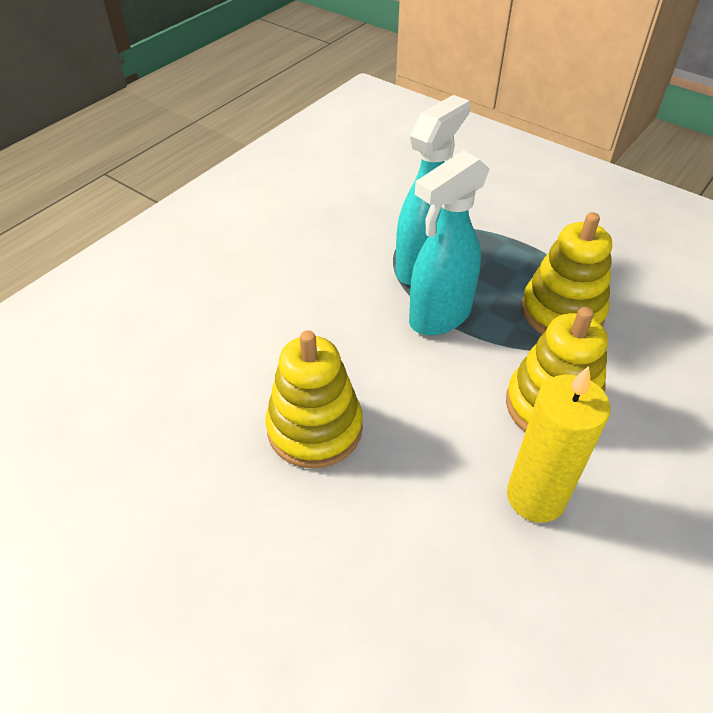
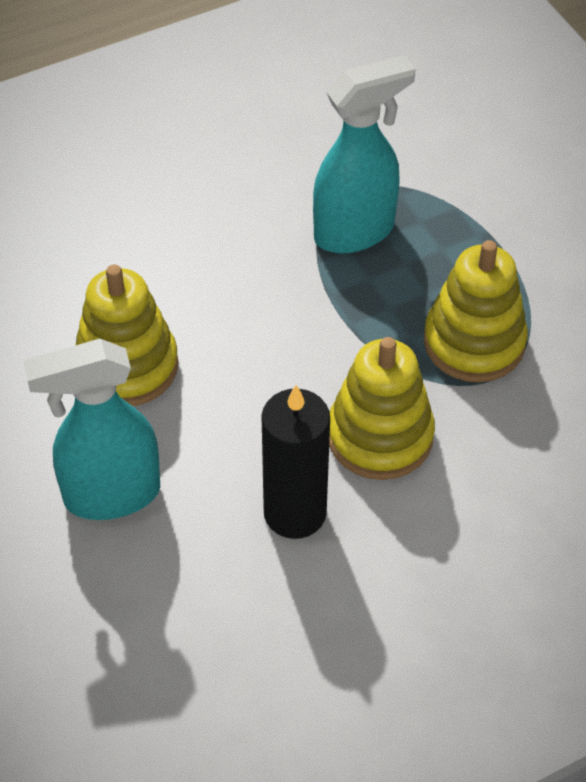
camera: 25 degrees right, 5 degrees up
(439, 316) = (331, 297): turquoise spray bottle -> turquoise spray bottle (110, 495)
(535, 497) = (295, 513): yellow candle -> black candle

